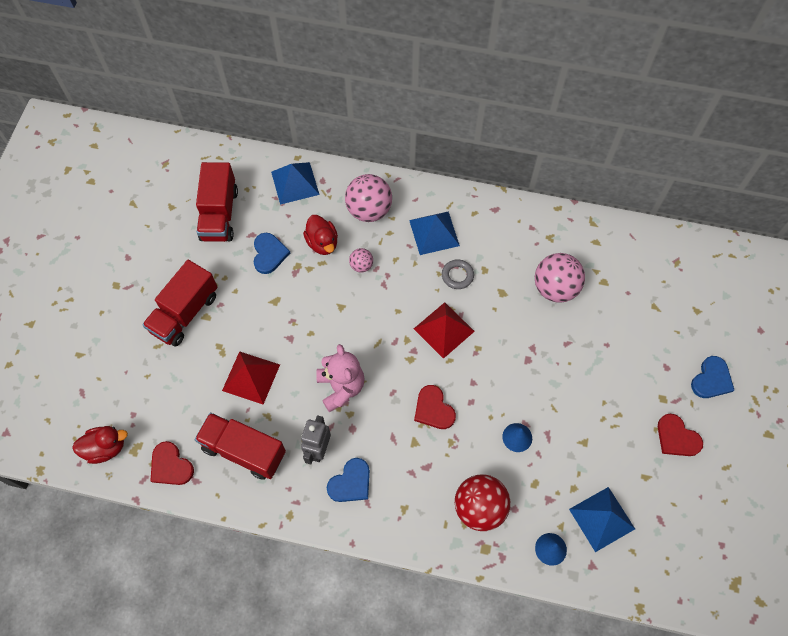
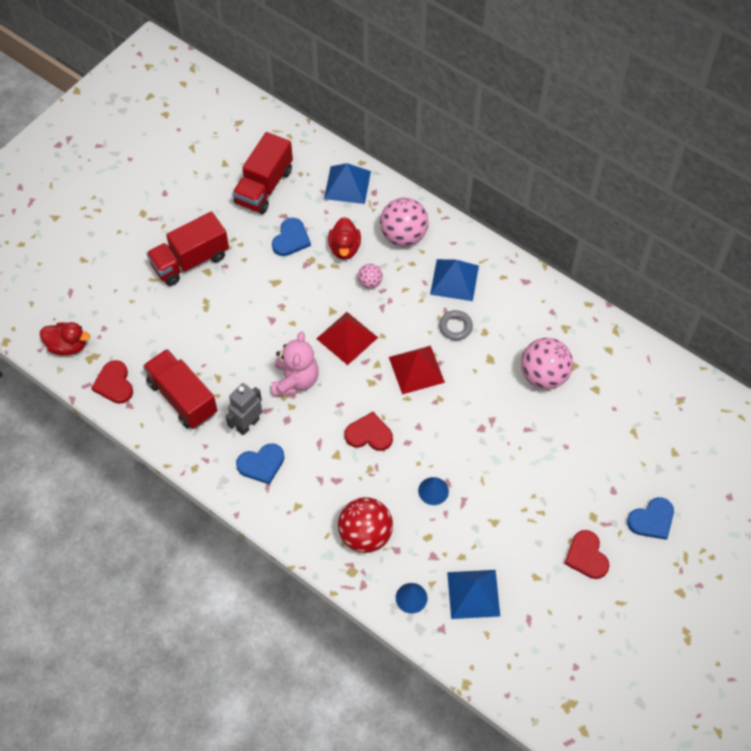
camera: 25 degrees right, 5 degrees down
(251, 377) = (220, 339): red pyramid -> red pyramid (347, 338)
(433, 409) = (369, 434): red heart -> red heart turned 105 degrees clockwise

